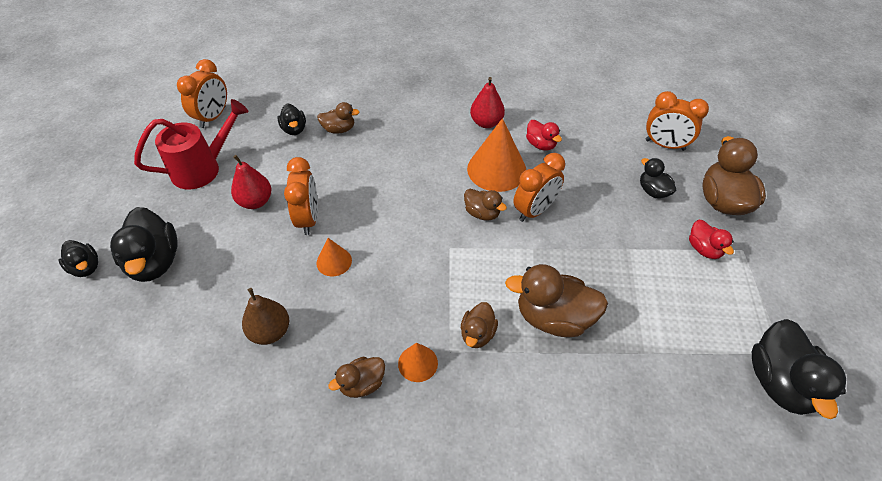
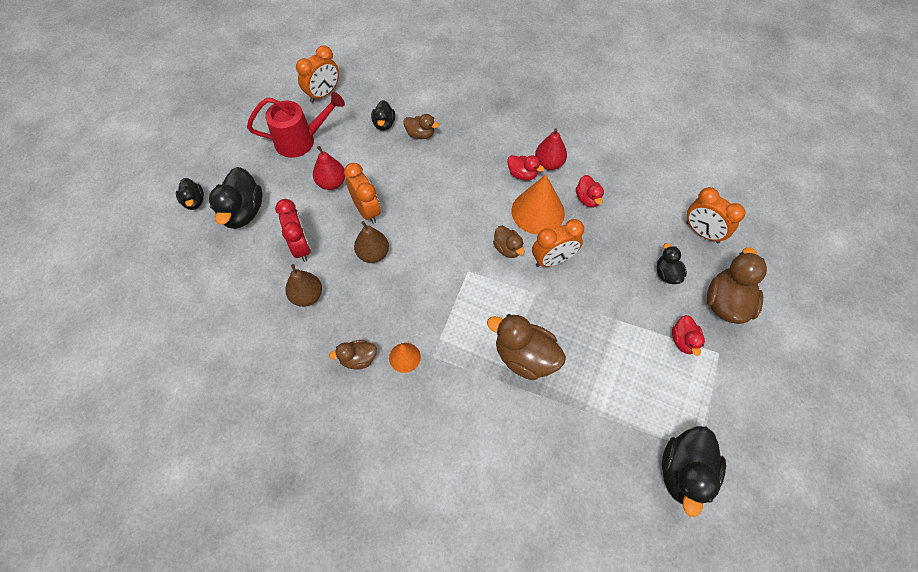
camera: 20 degrees right, 10 degrees up
(243, 279) = (301, 247): none -> red clock
(308, 219) = (366, 210): orange clock -> orange clock turned 45 degrees counterclockwise
(334, 261) = (373, 254): orange cone -> brown pear
(464, 139) = (522, 174): none -> red duck
(477, 334) = (459, 350): brown duck -> none

